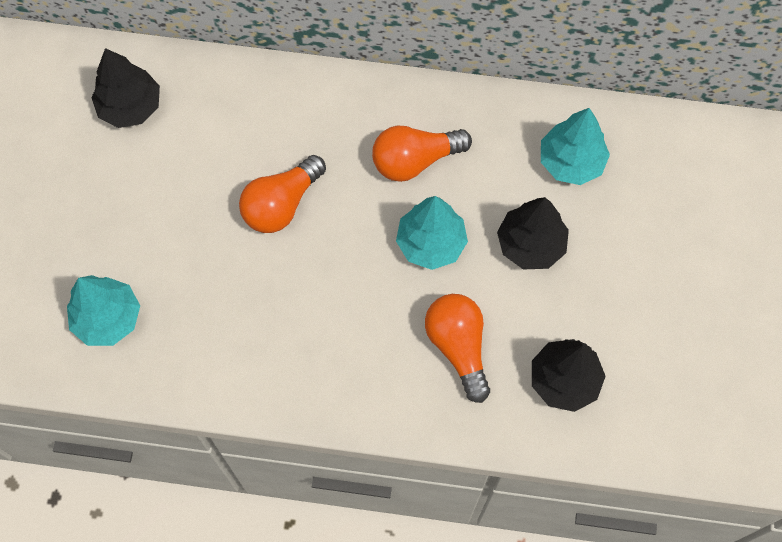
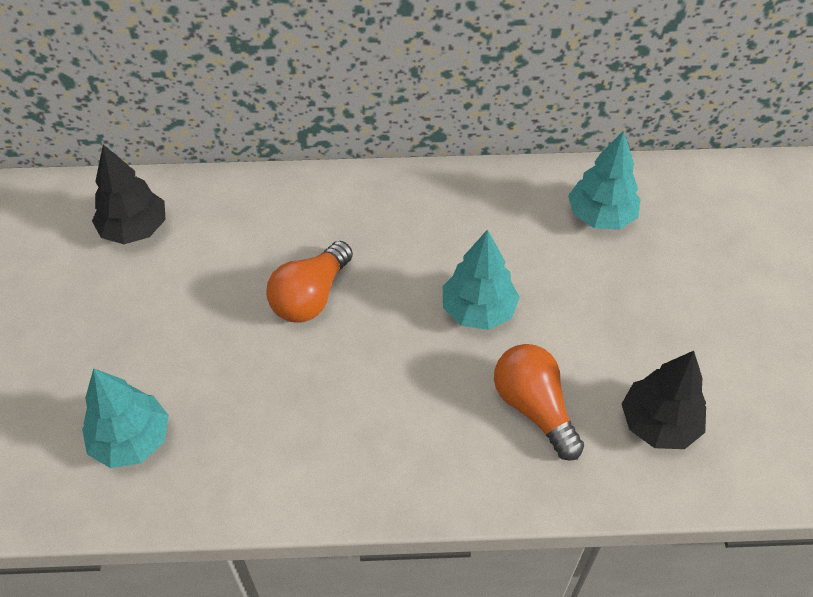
camera: 10 degrees left, 15 degrees down
(415, 160) = (442, 236): orange light bulb -> none
(531, 244) = (582, 296): black tree -> none

